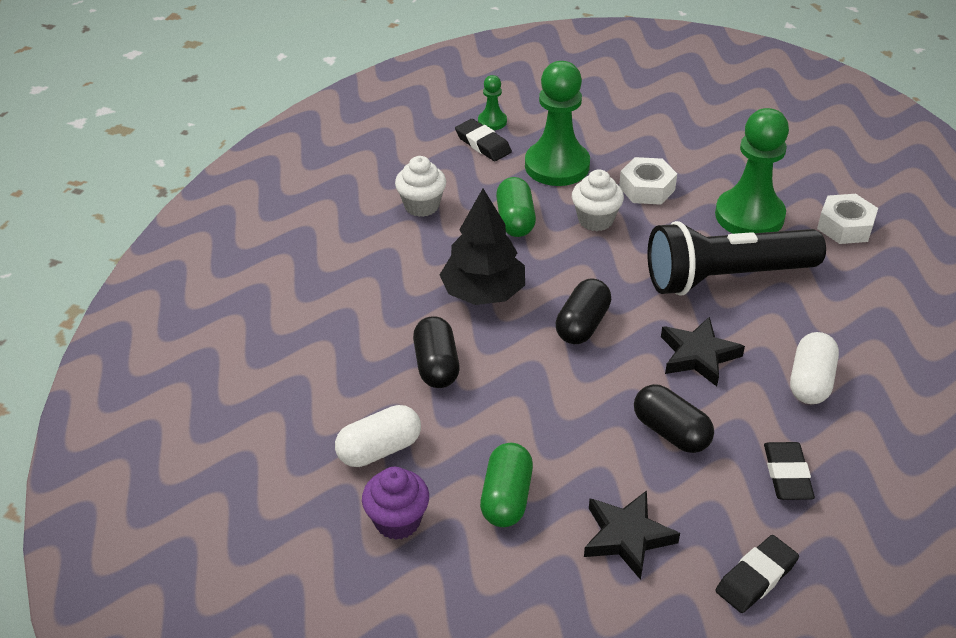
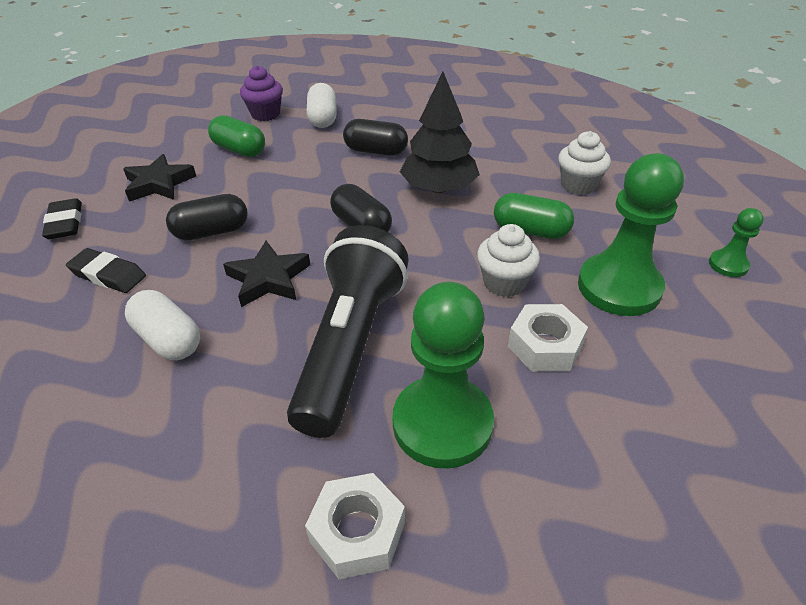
camera: 115 degrees right, 0 degrees up
(483, 144) = (679, 246): black eraser -> none

